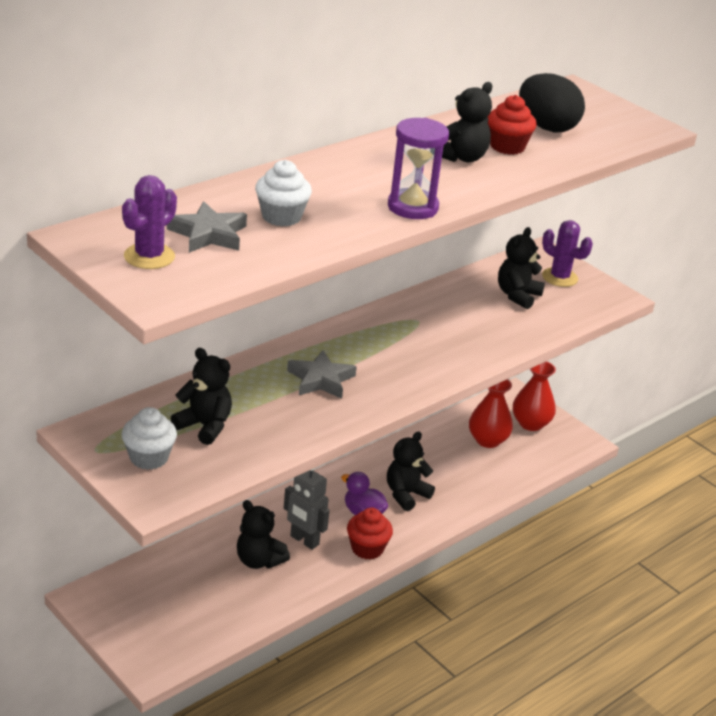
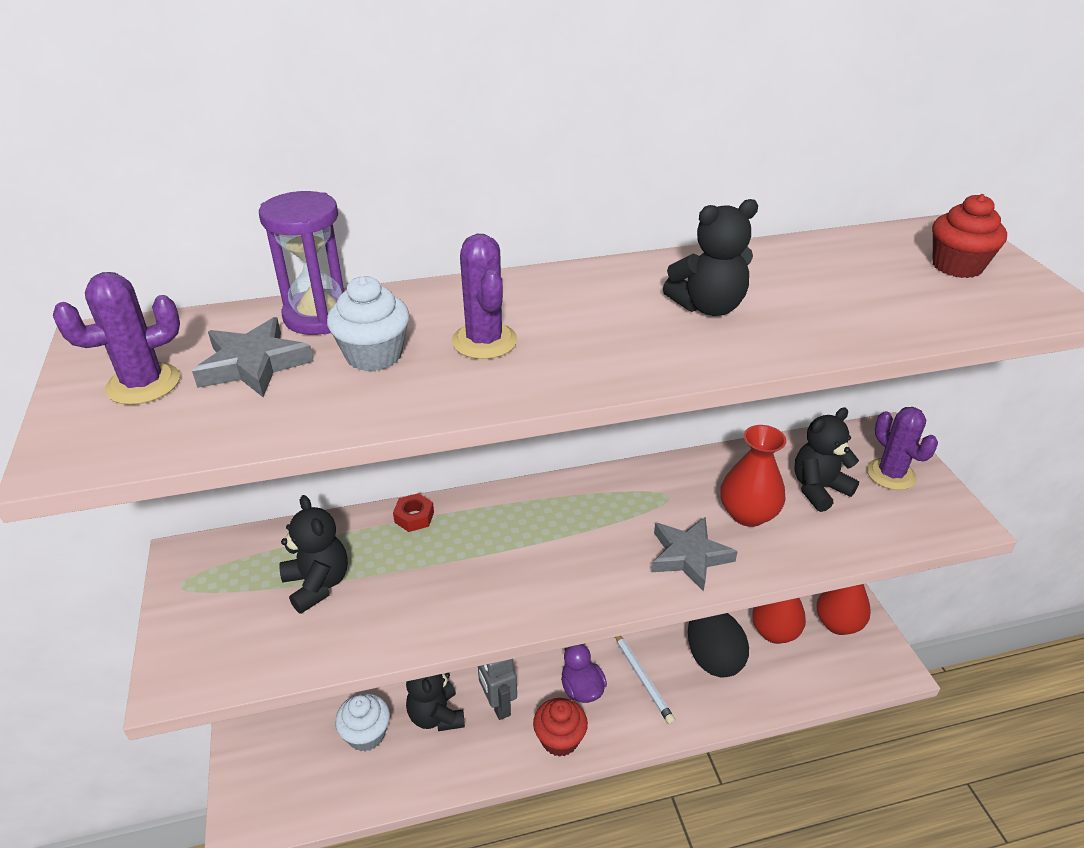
camera: 30 degrees right, 5 degrees up
(149, 457) = (224, 612): white cupcake -> white cupcake (366, 734)
(240, 371) = (414, 517): none -> red nut
(321, 380) = (495, 553): grey star -> grey star (689, 556)
(343, 198) = (484, 341): none -> purple cactus
(406, 494) = (642, 678): black teddy bear -> white pencil
(412, 207) = (570, 373): purple hourglass -> purple hourglass (319, 316)
(480, 320) = (748, 514): none -> red vase
(507, 147) = (790, 301): red cupcake -> red cupcake (957, 266)
(546, 127) = (873, 280): black egg -> black egg (713, 658)

